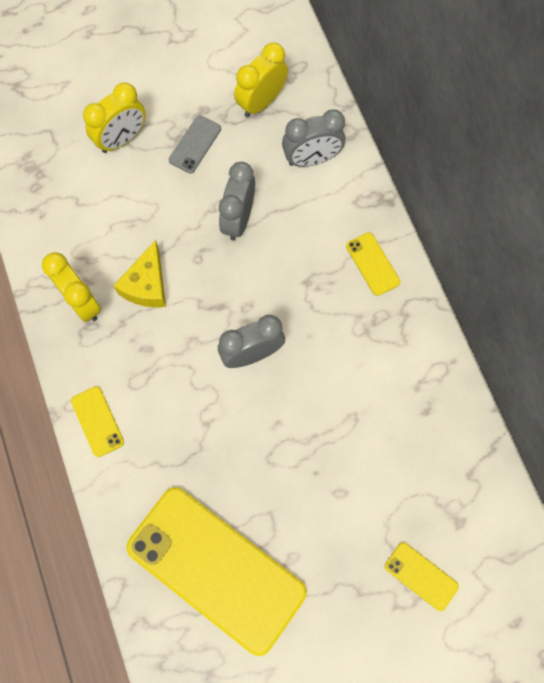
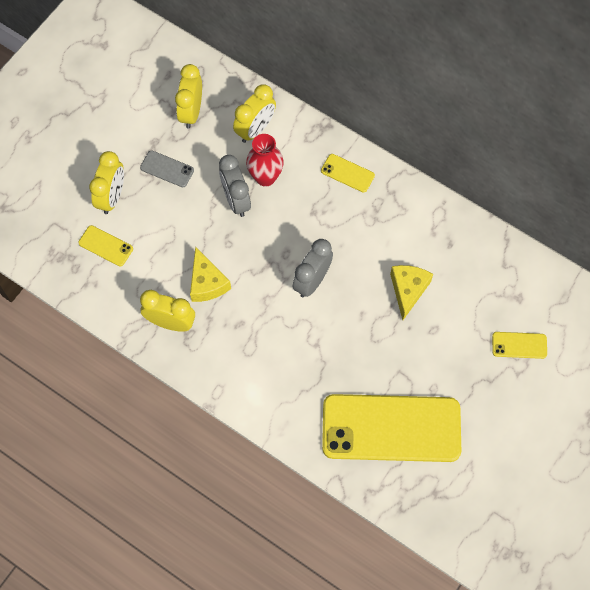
camera: 35 degrees left, 5 degrees down
(97, 421) = (242, 391): yellow phone -> yellow phone (105, 246)
(195, 144) = (167, 169): grey phone -> grey phone turned 60 degrees counterclockwise
(285, 214) = (265, 177): none -> red vase
(312, 159) = (255, 129): grey clock -> yellow clock
(344, 431) = (408, 290): none -> yellow cheese

